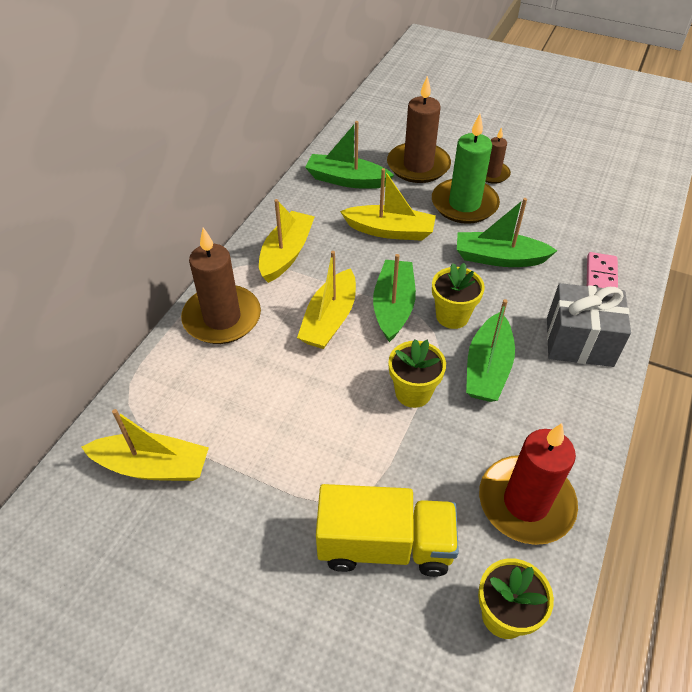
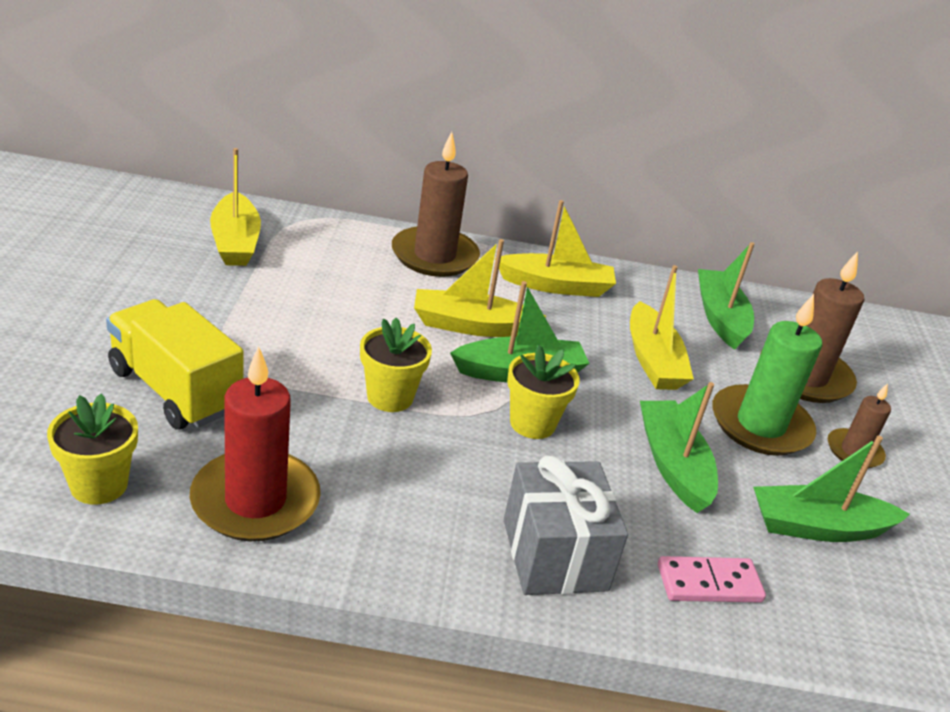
camera: 65 degrees right, 15 degrees down
(385, 545) = (175, 390): yellow truck -> yellow truck turned 150 degrees clockwise
(487, 368) = (458, 459): green boat -> green boat (818, 527)

